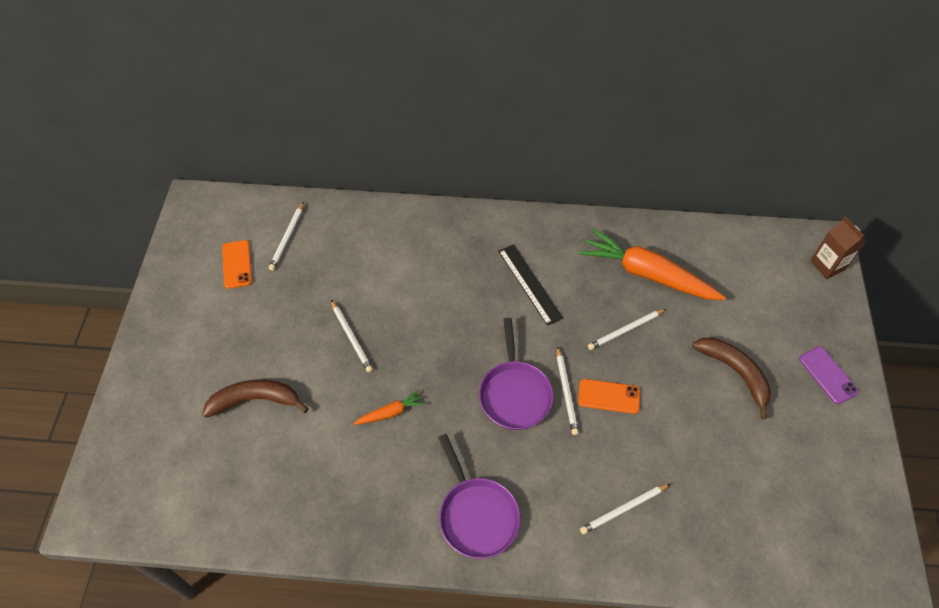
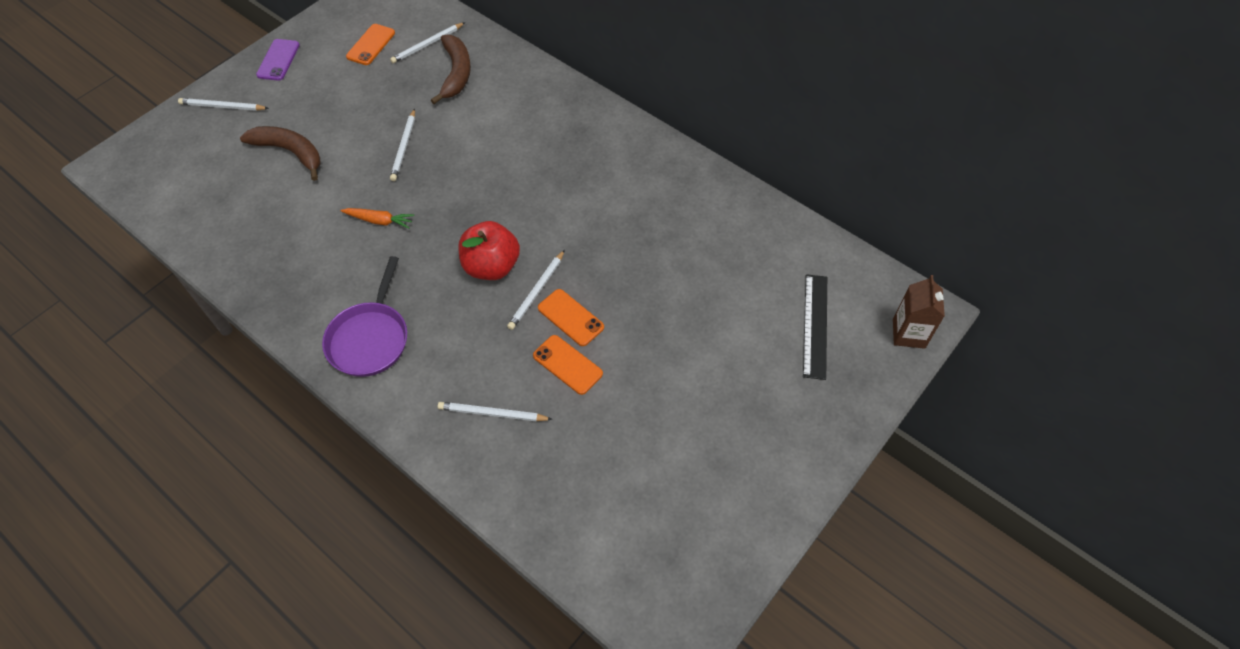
camera: 35 degrees right, 0 degrees up
(514, 394) = (491, 266): purple pan -> red apple
(530, 284) = (592, 187): black ruler -> black ruler (815, 325)
(625, 330) = (641, 274): white pencil -> white pencil (222, 107)
(640, 434) = (567, 365): none -> orange phone
(647, 274) = (710, 239): orange carrot -> none
(735, 373) = (710, 370): brown banana -> brown banana (456, 73)
(827, 375) = (803, 428): purple phone -> purple phone (278, 60)

